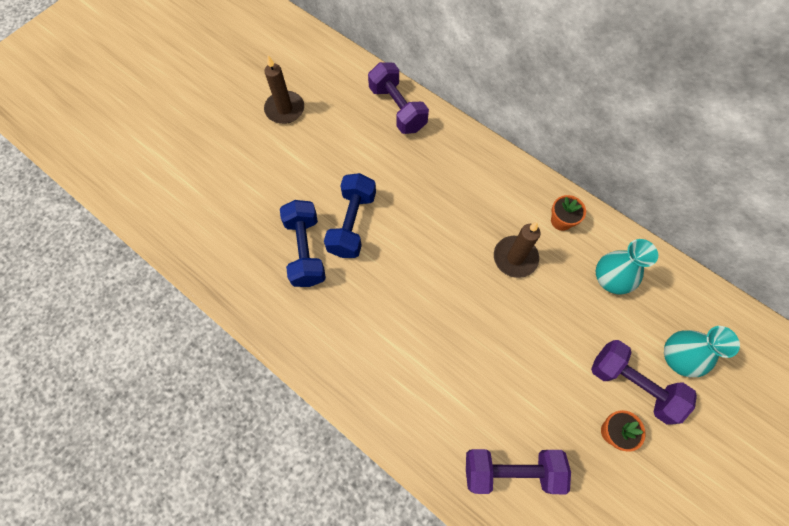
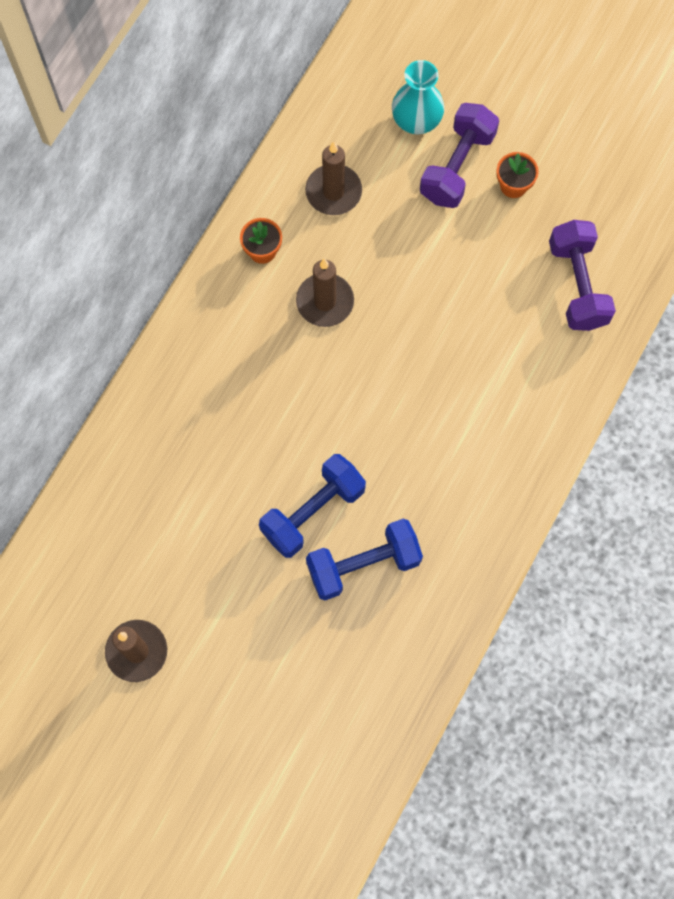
camera: 100 degrees left, 5 degrees up
(352, 224) = (313, 511): blue dumbbell -> blue dumbbell turned 45 degrees counterclockwise
(397, 109) = (113, 484): purple dumbbell -> none
(610, 279) = (333, 192): turquoise vase -> brown candle

